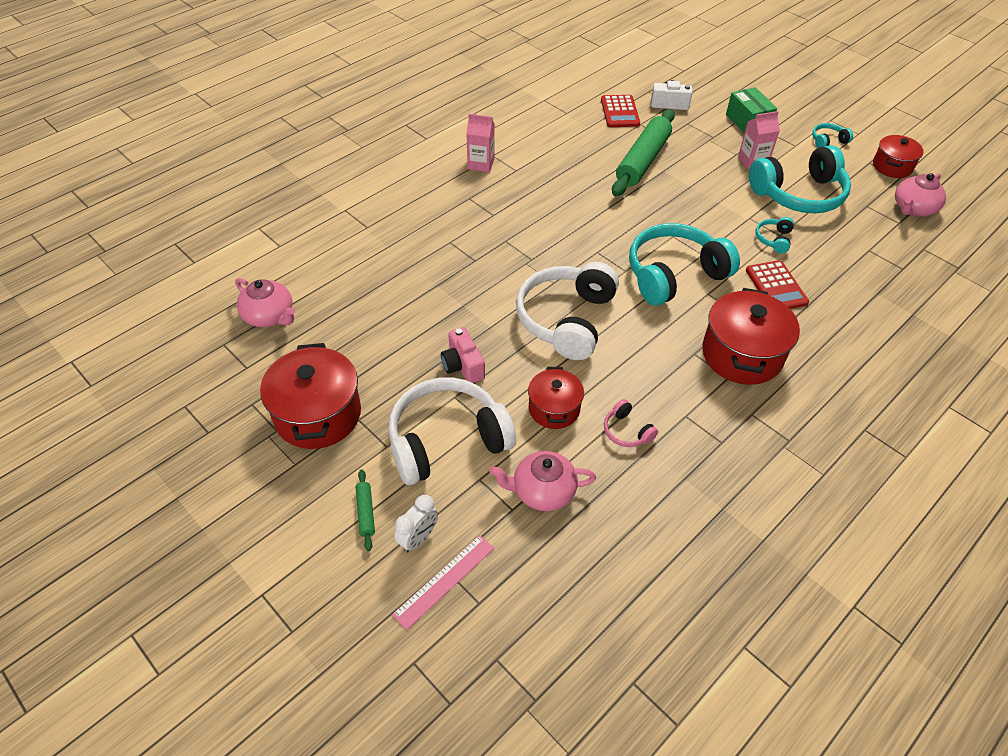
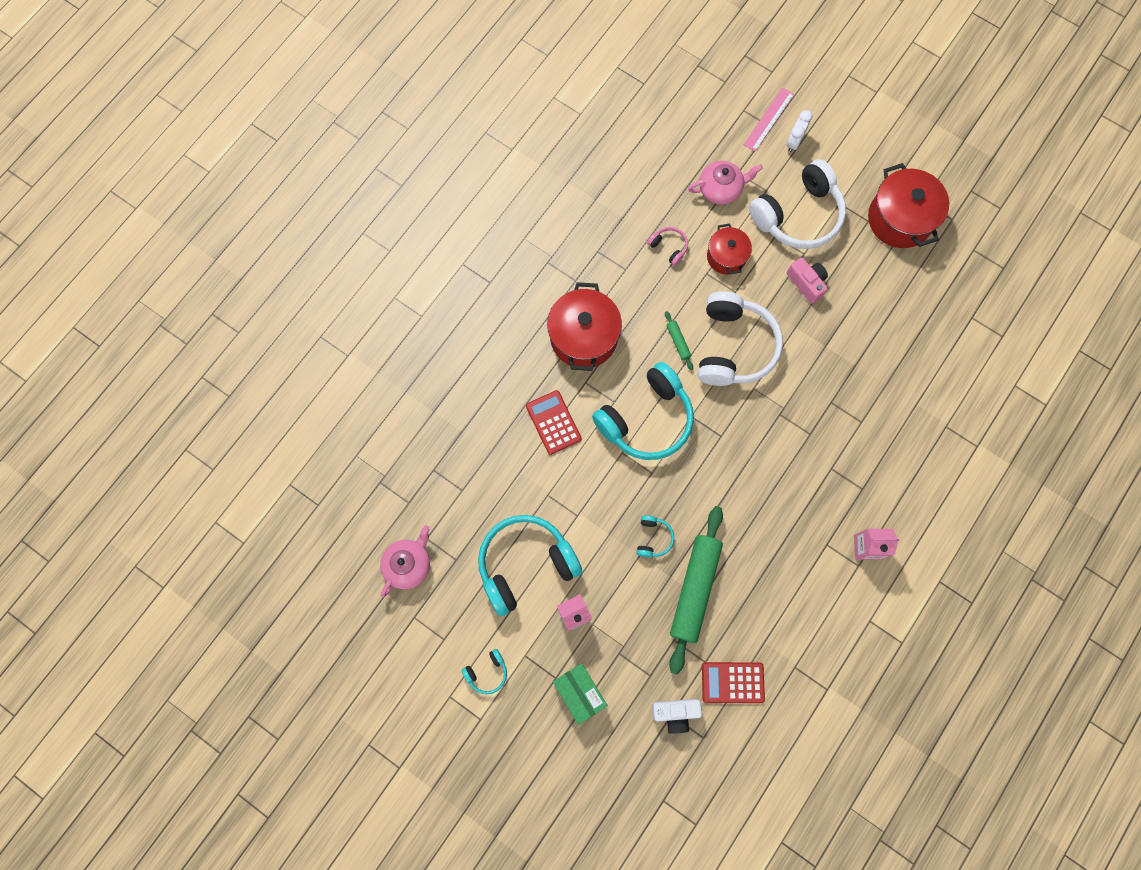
camera: 170 degrees right, 25 degrees up
(269, 316) = (982, 303): pink teapot -> none
(366, 512) = (834, 153): green rolling pin -> green rolling pin (678, 342)
(620, 112) = (732, 682): red calculator -> red calculator turned 75 degrees counterclockwise
(773, 239) = (554, 487): turquoise headphones -> turquoise headphones (653, 538)
(892, 166) = (419, 636): red pot -> none

